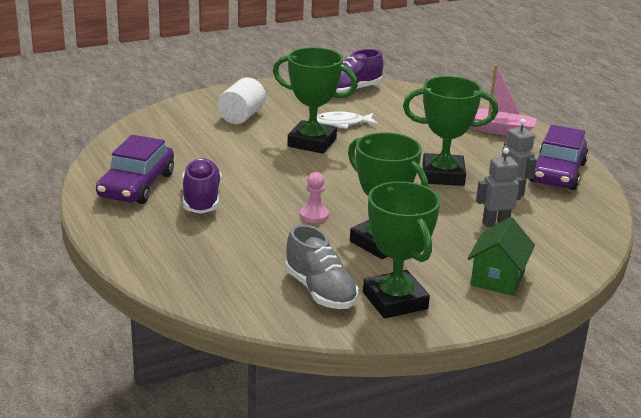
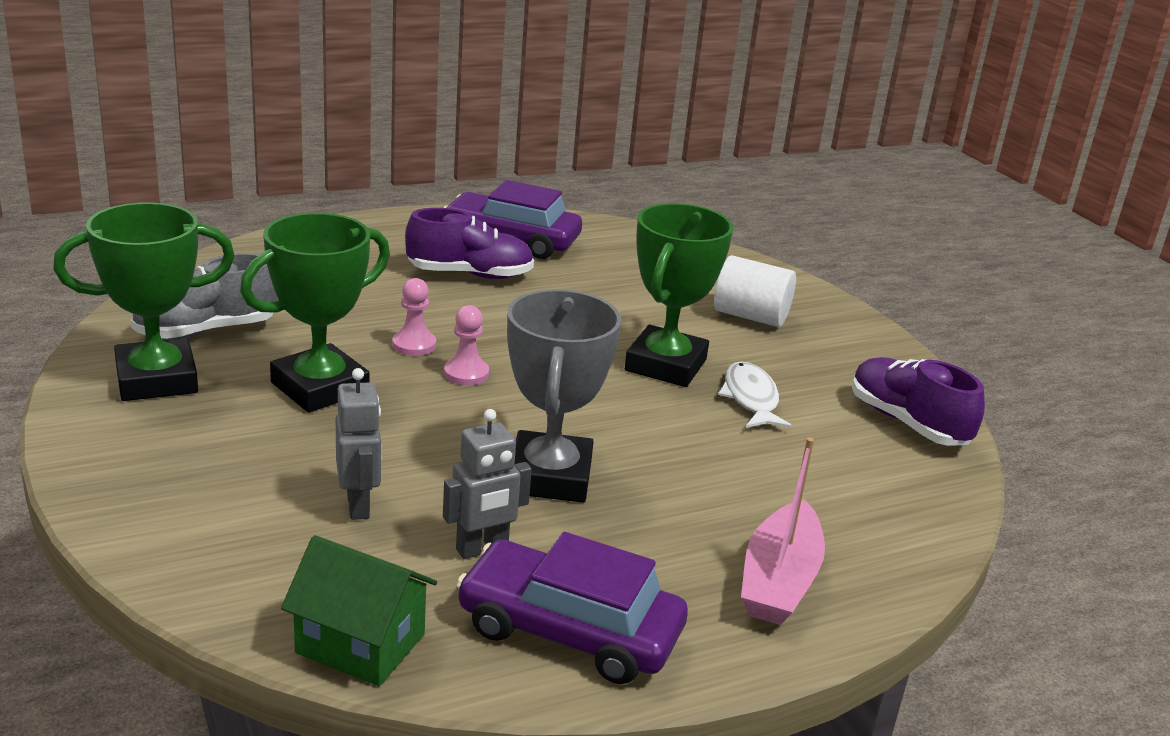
camera: 90 degrees right, 0 degrees up
(345, 198) = (466, 374): none -> pink pawn
(443, 175) = (550, 477): green trophy -> grey trophy
(497, 278) = (176, 475): green house -> green house (360, 643)

